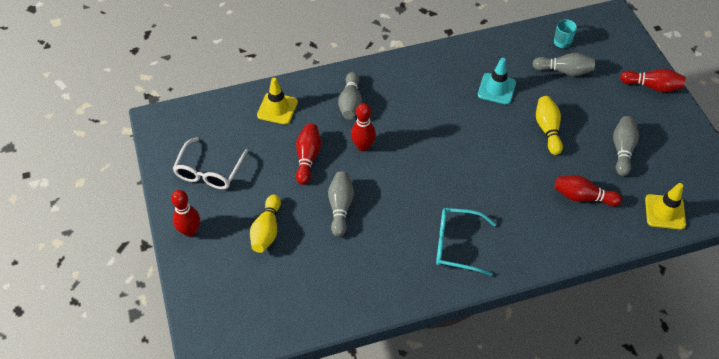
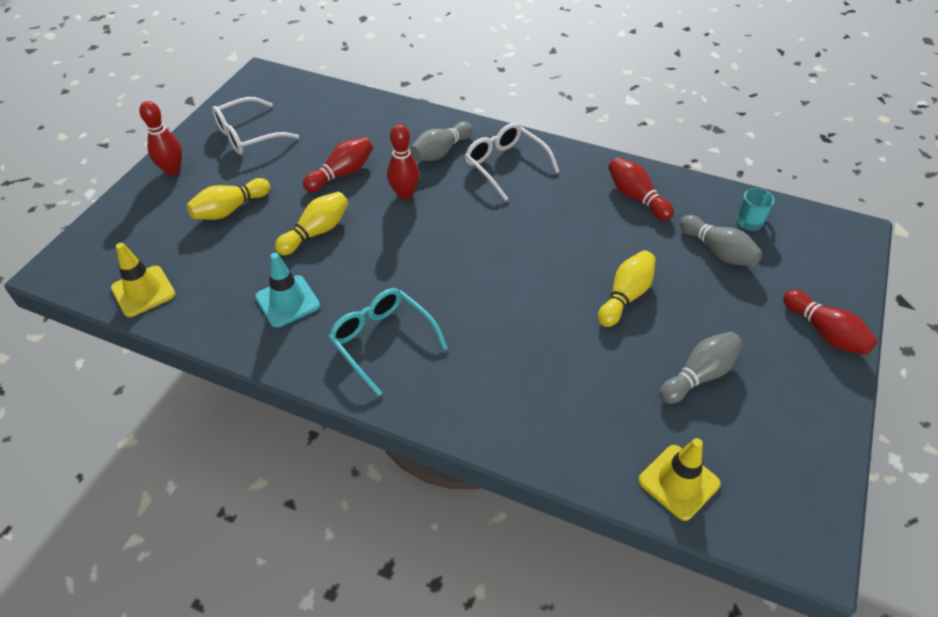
camera: 40 degrees right, 5 degrees down
(277, 108) = (368, 120): yellow traffic cone -> yellow traffic cone (143, 291)
(340, 207) = (316, 232): grey bowling pin -> yellow bowling pin
(399, 87) = (505, 165): none -> white glasses
(496, 89) = (611, 223): turquoise traffic cone -> turquoise traffic cone (287, 301)
(583, 197) = (586, 391): red bowling pin -> red bowling pin (636, 197)

